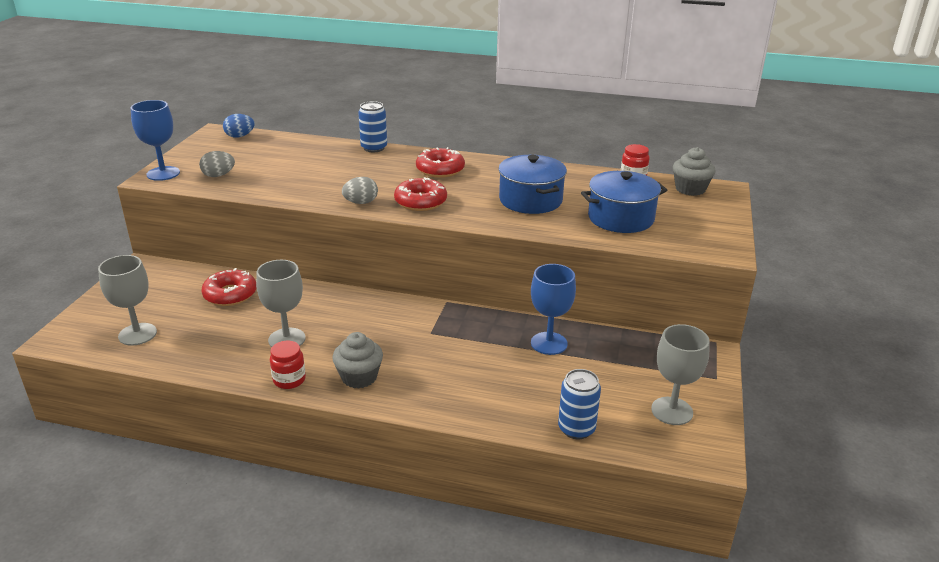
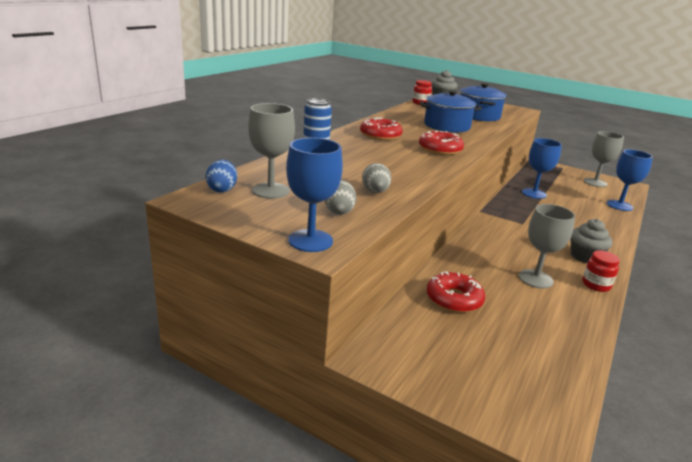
camera: 75 degrees left, 5 degrees down
(137, 334) = (532, 366): grey goblet -> grey goblet (271, 190)
(361, 202) = (435, 165): grey egg -> grey egg (375, 192)
(576, 429) = (619, 205): blue can -> blue goblet

